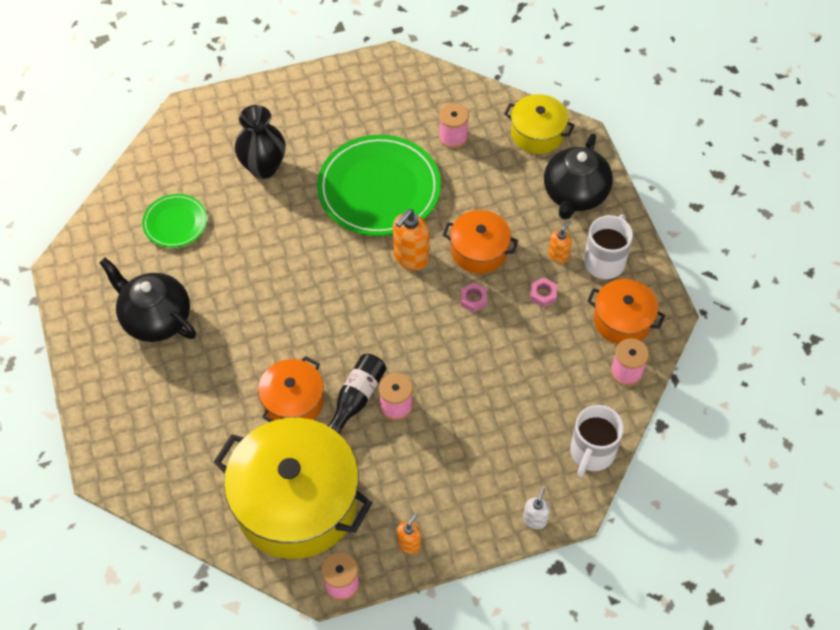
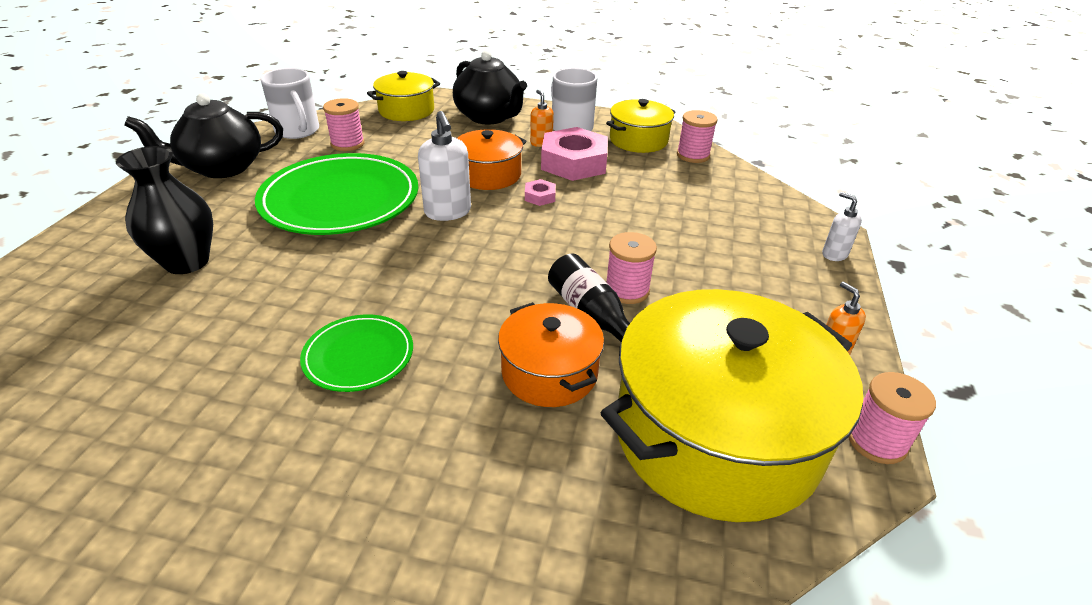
camera: 60 degrees left, 20 degrees down
(156, 318) = (255, 470): black teapot -> black teapot (222, 168)
(175, 223) = (134, 373): green plate -> green plate (358, 356)
(410, 258) = (448, 212): orange soap dispenser -> white soap dispenser
(543, 294) = (574, 162): pink nut -> pink nut, size x2.29
(591, 453) = (769, 198): white mug -> white mug (298, 131)
(622, 320) = (638, 140): orange pot -> yellow pot

